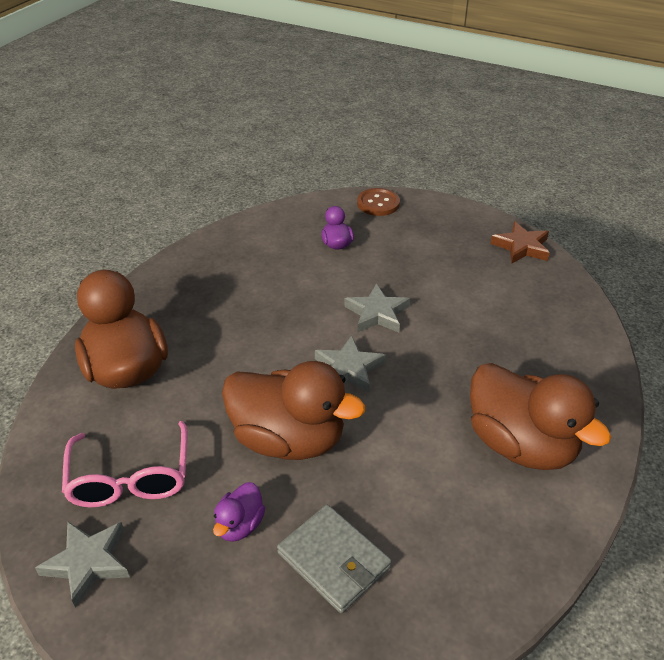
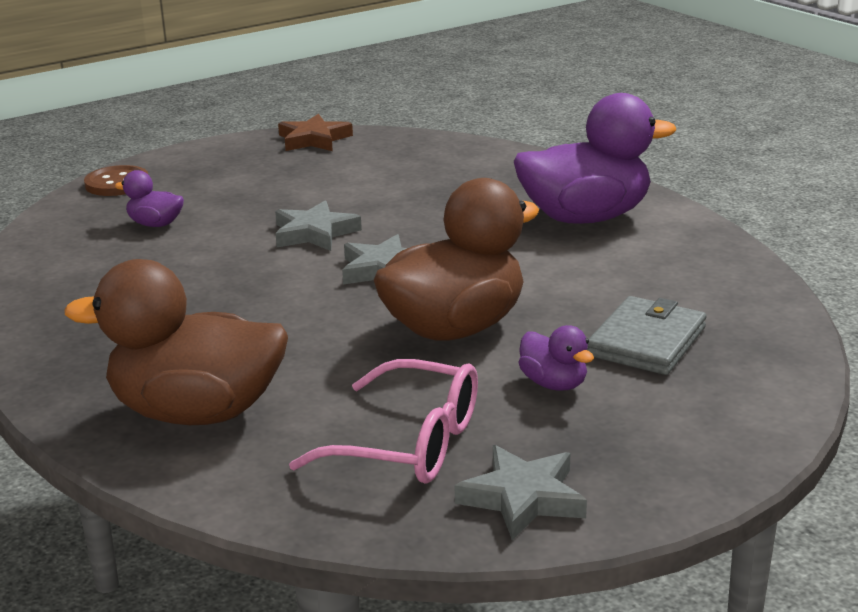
camera: 60 degrees left, 15 degrees down
(334, 560) = (646, 341): grey wallet -> grey wallet turned 45 degrees counterclockwise
(521, 444) = (585, 218): brown duck -> purple duck

